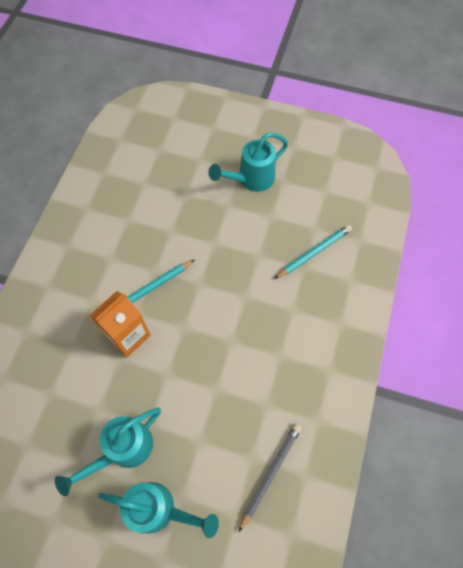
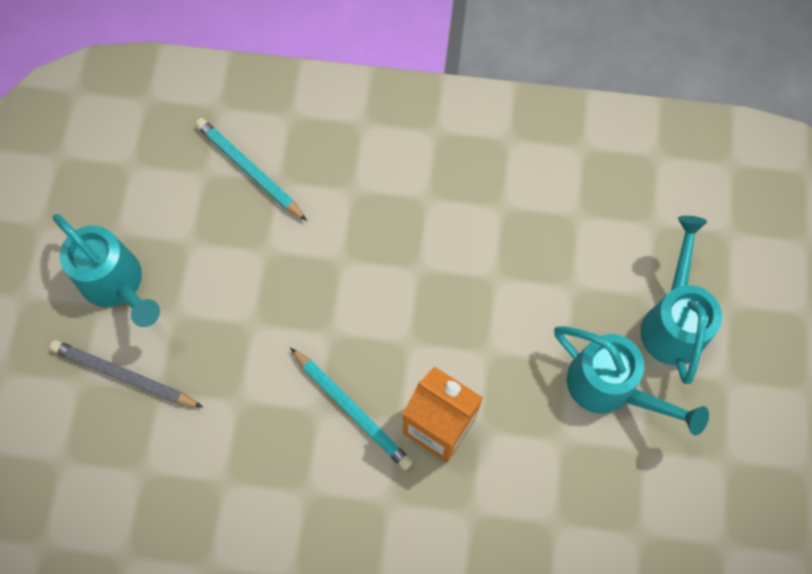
camera: 100 degrees left, 5 degrees up
(270, 473) = (591, 189): grey pencil -> grey pencil (124, 375)

